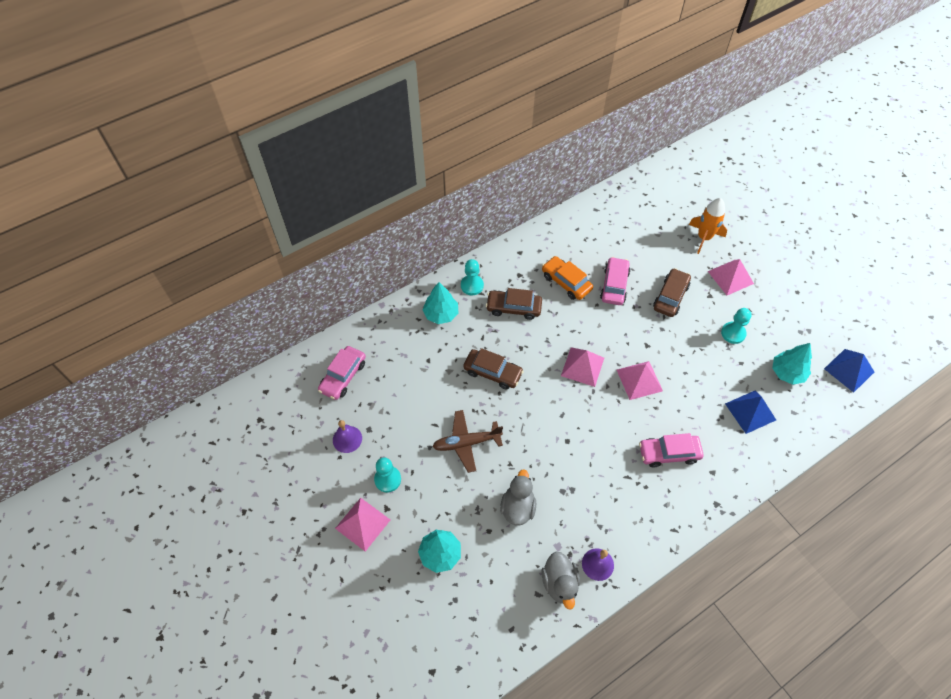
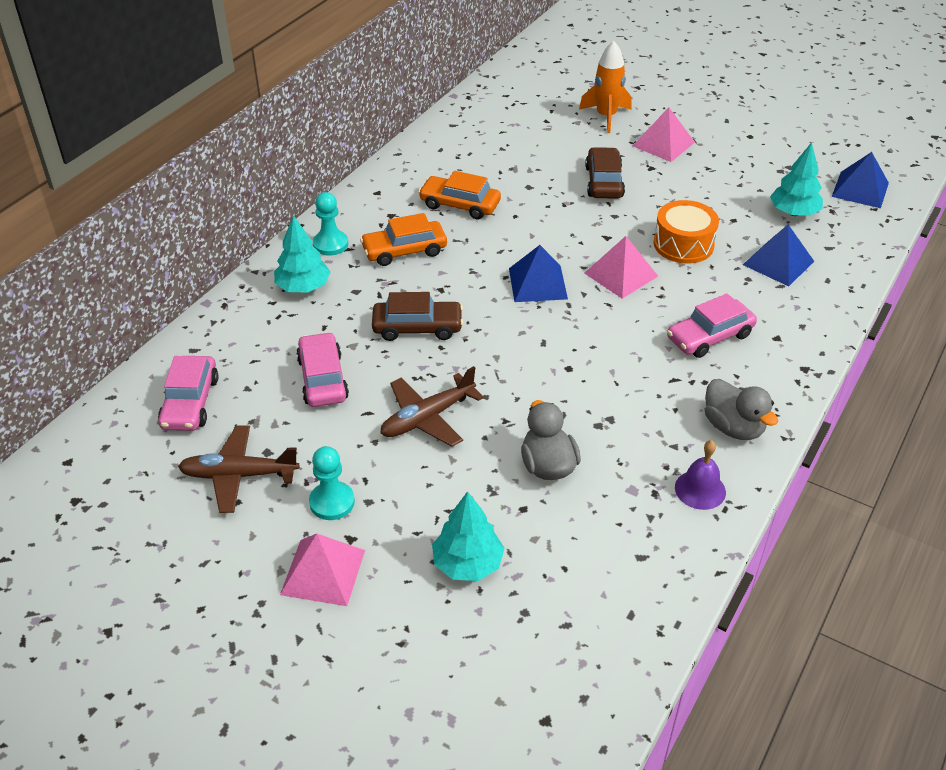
camera: 25 degrees left, 15 degrees down
(347, 439) = (238, 475): purple bell -> brown plane
(513, 308) = (404, 251): brown car -> orange car
(560, 583) = (663, 532): grey duck -> grey duck (733, 427)
(582, 366) = (537, 283): pink pyramid -> blue pyramid
(614, 285) = (525, 191): pink car -> pink car (323, 379)
(694, 371) = (683, 244): none -> orange drum
(733, 333) = (704, 195): turquoise pawn -> none

